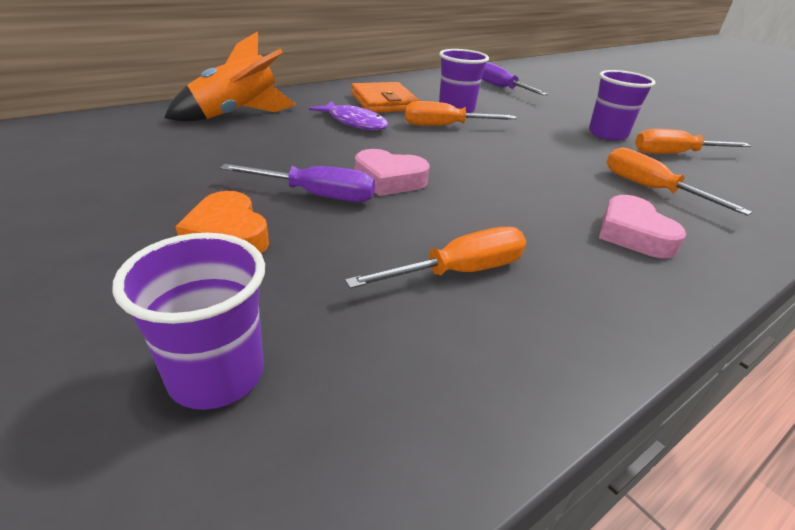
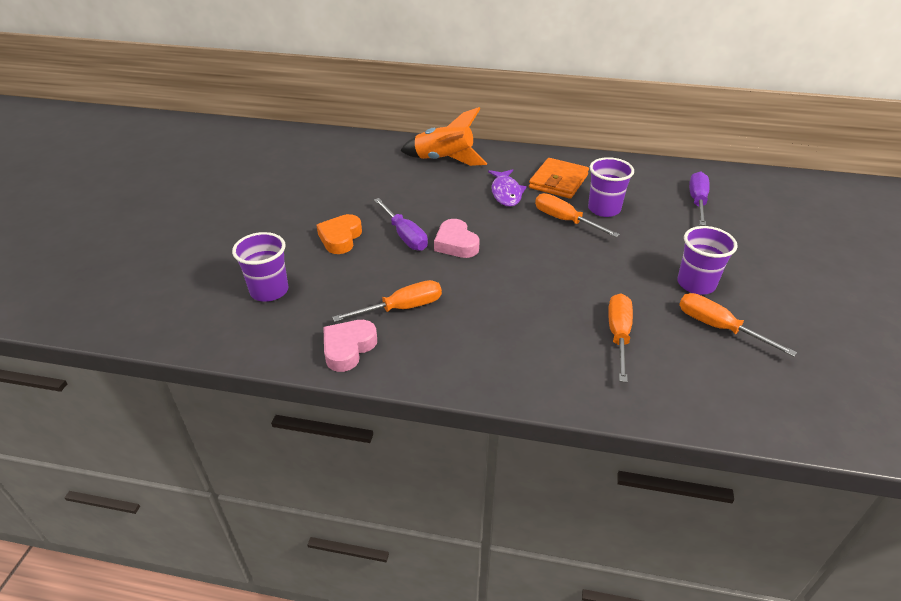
camera: 50 degrees right, 5 degrees up
(459, 271) = (402, 308): orange screwdriver -> orange screwdriver turned 45 degrees counterclockwise
(633, 234) = (532, 348): pink heart -> pink heart (348, 348)

